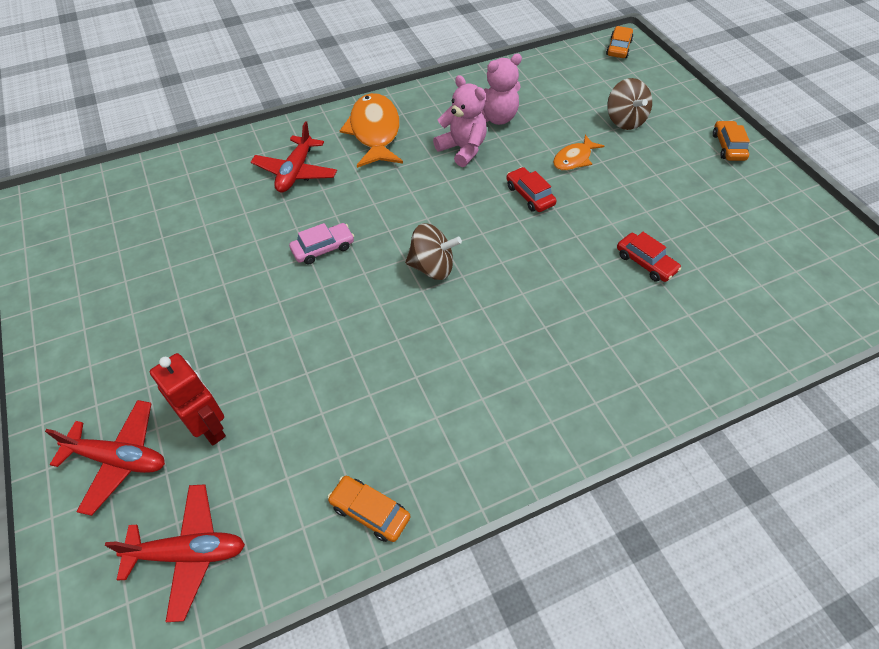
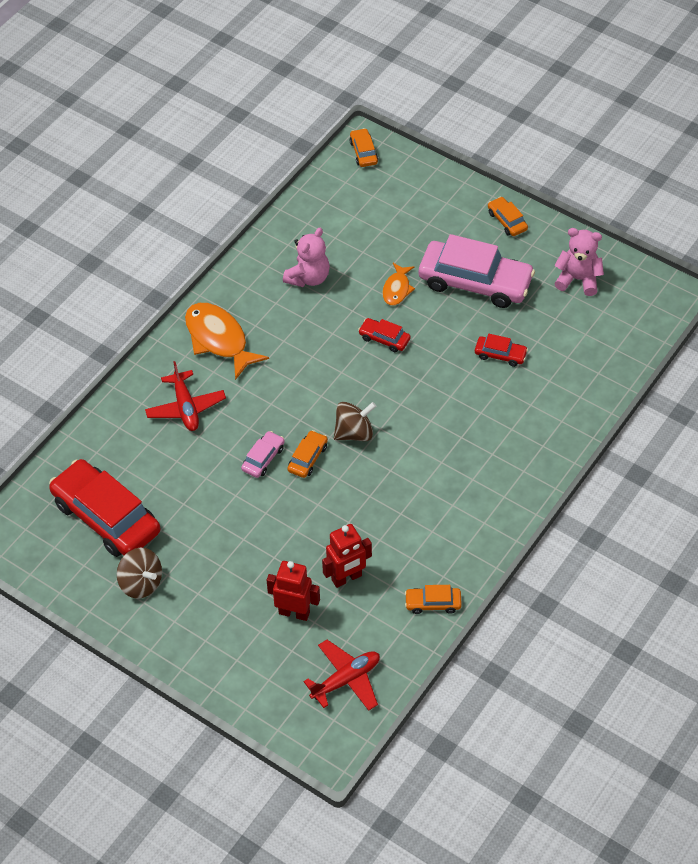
camera: 30 degrees left, 0 degrees up
(119, 459) = (254, 659): red plane -> none
(137, 231) = (106, 517): none -> red car
(298, 419) = (347, 578): none -> red robot
(365, 269) = (307, 458): none -> orange car
(462, 149) = (303, 322): pink teddy bear -> pink teddy bear (578, 279)
(624, 120) = (414, 232): brown spinning top -> brown spinning top (141, 583)
(660, 185) = (475, 282): none -> pink car

